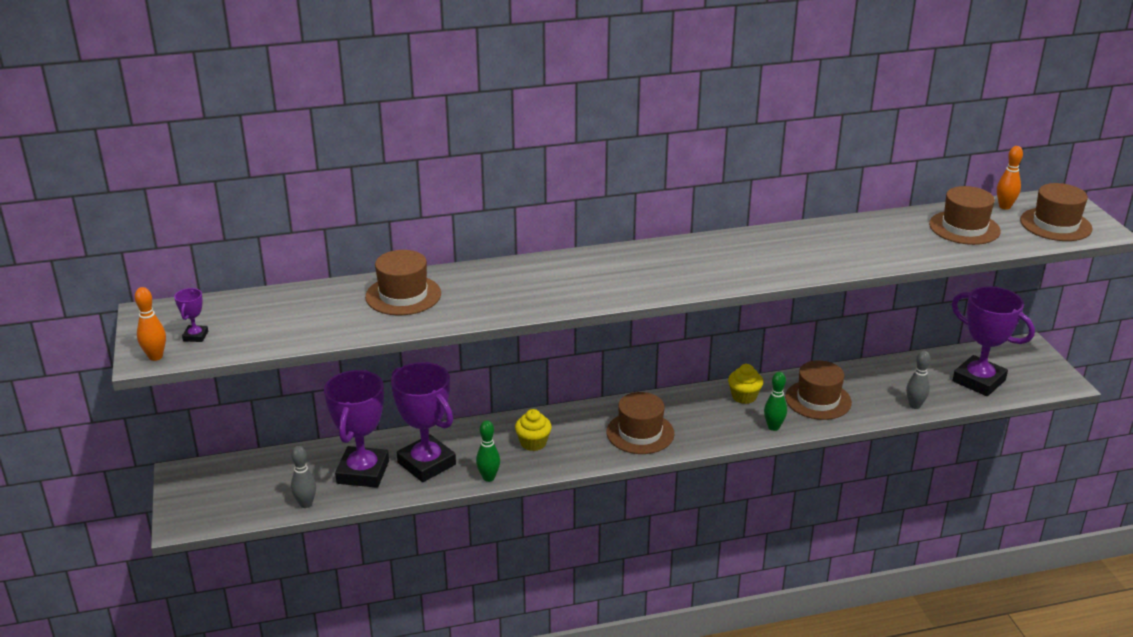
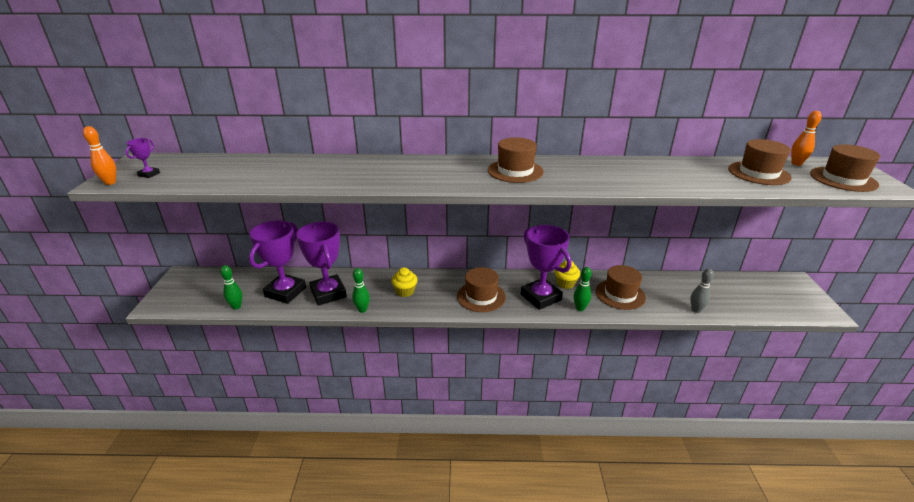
camera: 15 degrees right, 0 degrees up
(306, 504) = (236, 306): grey bowling pin -> green bowling pin
(403, 295) = (305, 167): brown hat -> brown hat (515, 171)
(979, 381) = (752, 300): purple trophy -> purple trophy (541, 297)

